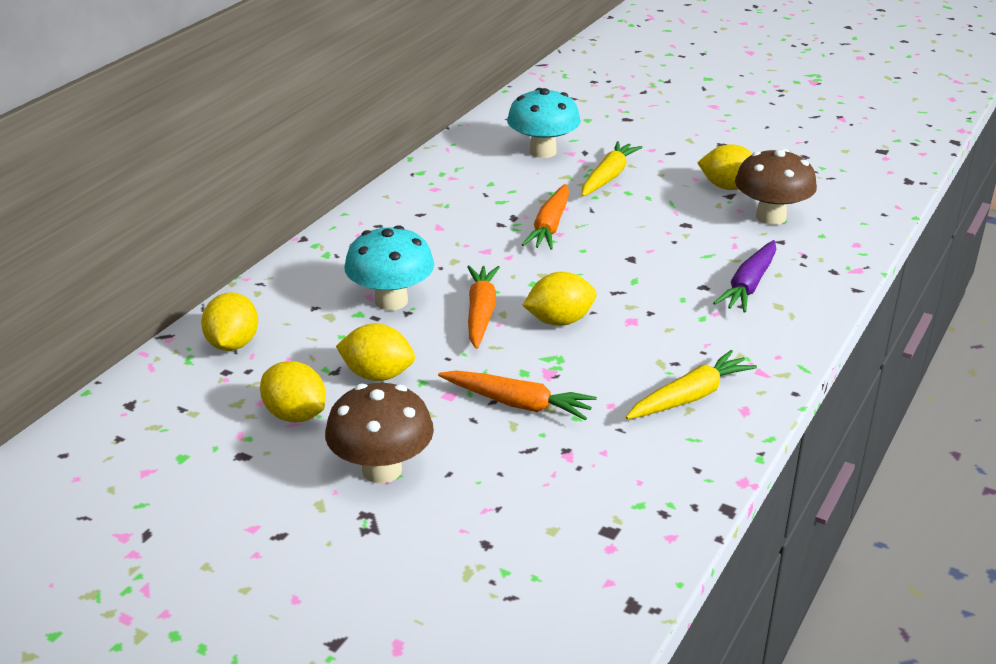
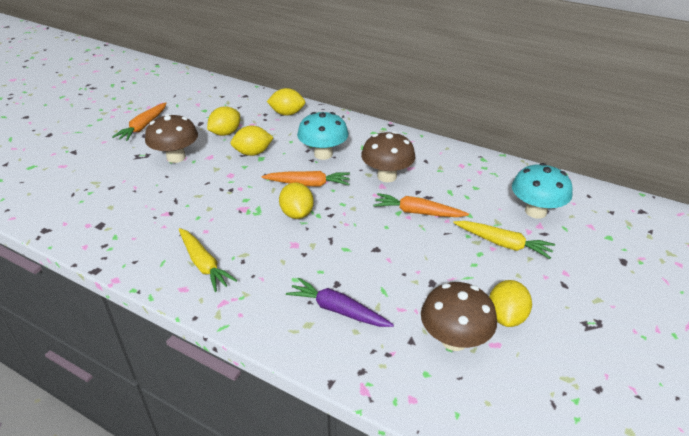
camera: 90 degrees right, 5 degrees up
(377, 375) = (253, 153): yellow lemon -> yellow lemon turned 60 degrees clockwise
(461, 246) = (387, 176): none -> brown mushroom
(518, 404) = (216, 197): orange carrot -> orange carrot (143, 127)

